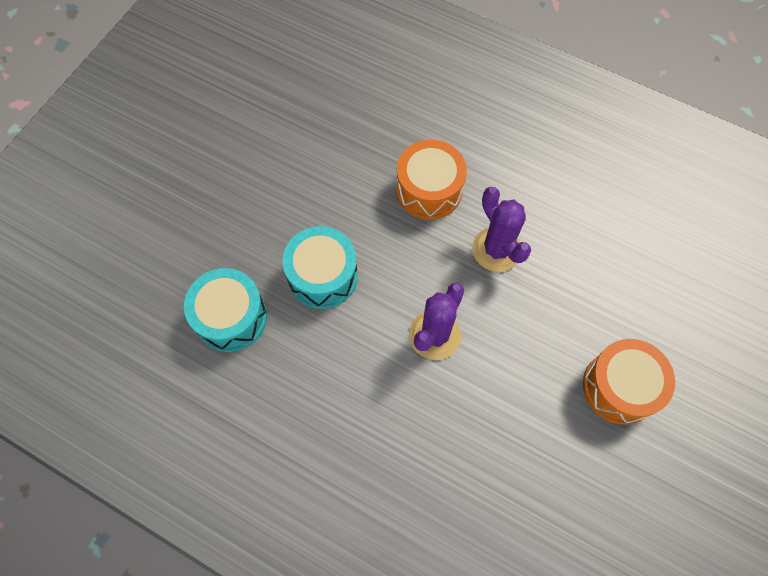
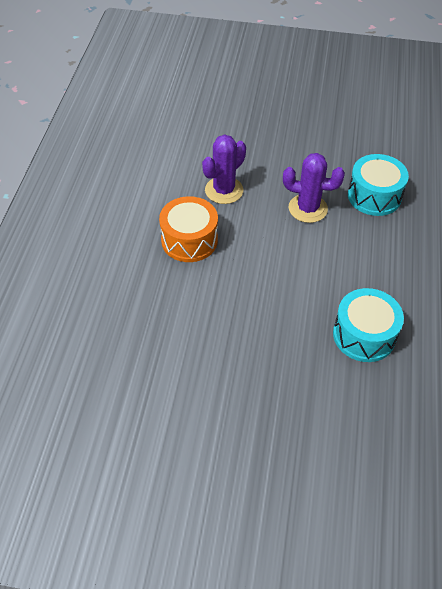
camera: 110 degrees left, 15 degrees down
(323, 276) = (297, 286): turquoise drum -> turquoise drum (374, 196)
(620, 387) = (292, 117): orange drum -> none

